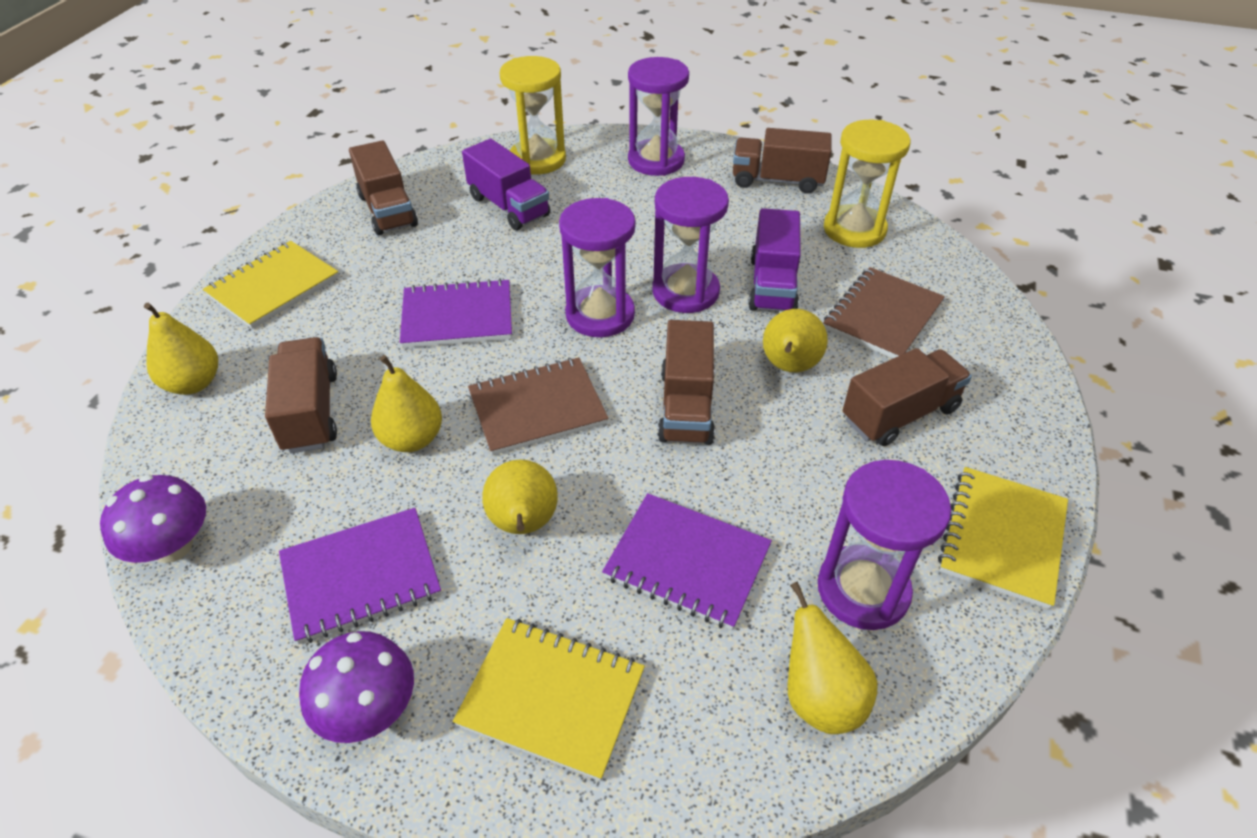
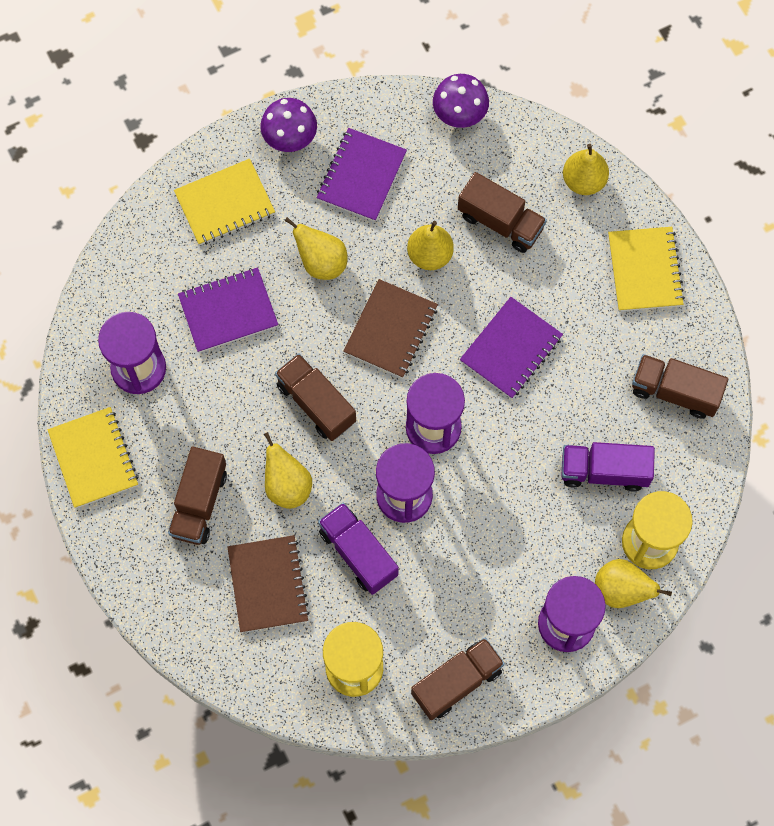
camera: 135 degrees right, 25 degrees up
(819, 697) = (119, 299): yellow pear -> yellow pear (621, 590)

